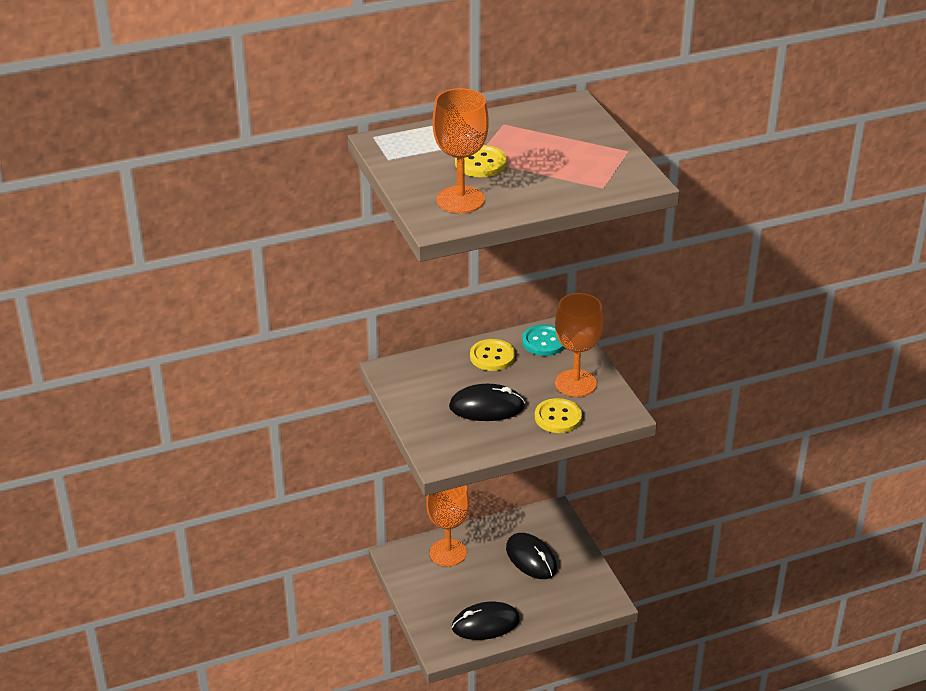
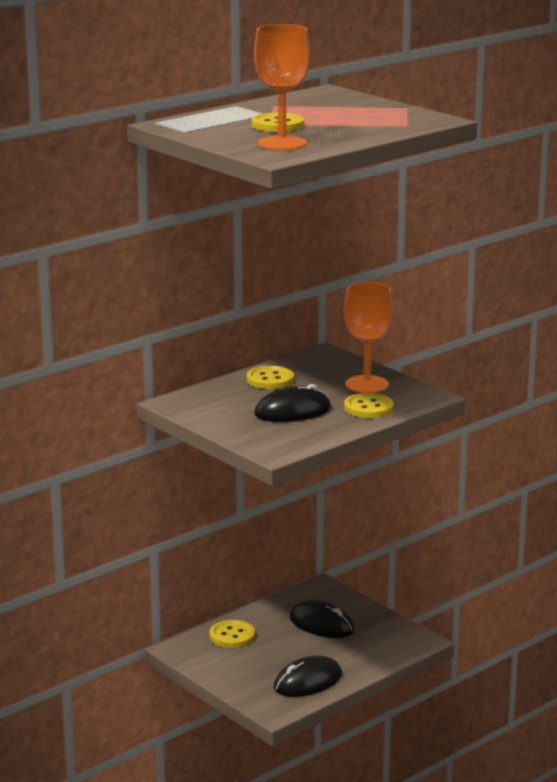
camera: 20 degrees left, 15 degrees down
(448, 552) = (232, 636): orange goblet -> yellow button
(544, 342) = (313, 363): turquoise button -> none

